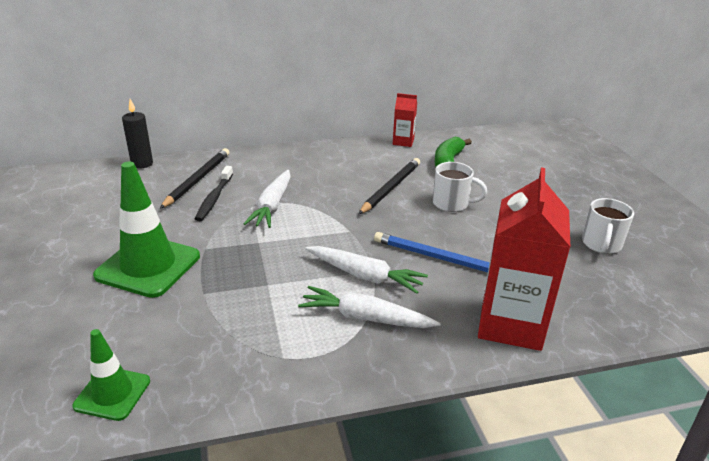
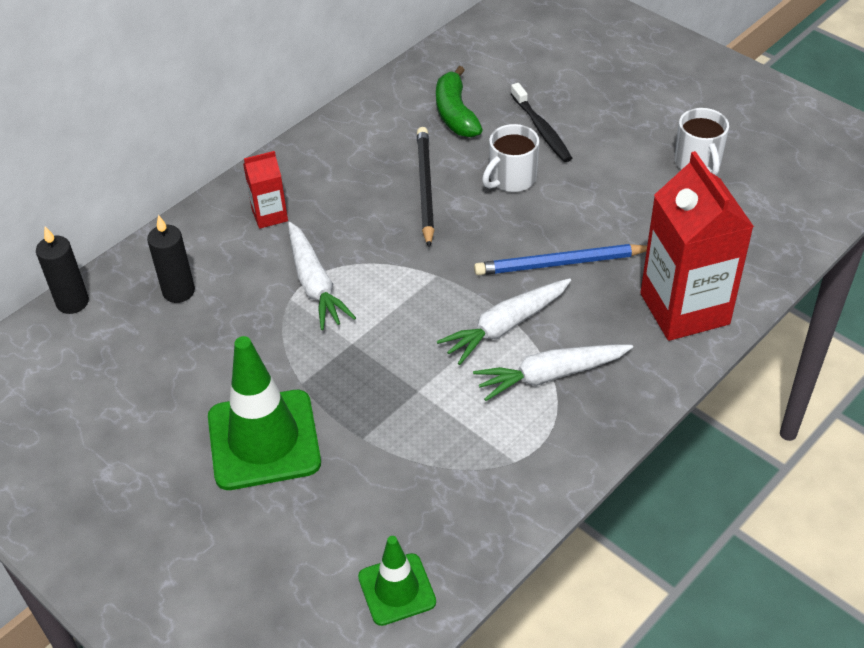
camera: 30 degrees left, 15 degrees up
(197, 180) = (178, 291): black pencil -> black candle
(214, 198) = (233, 309): black toothbrush -> black toothbrush (541, 129)
(365, 276) = (505, 326): white carrot -> white carrot turned 150 degrees clockwise
(403, 142) = (373, 102): red carton -> red carton (269, 215)
(452, 204) = (511, 179): white mug -> white mug turned 150 degrees clockwise

